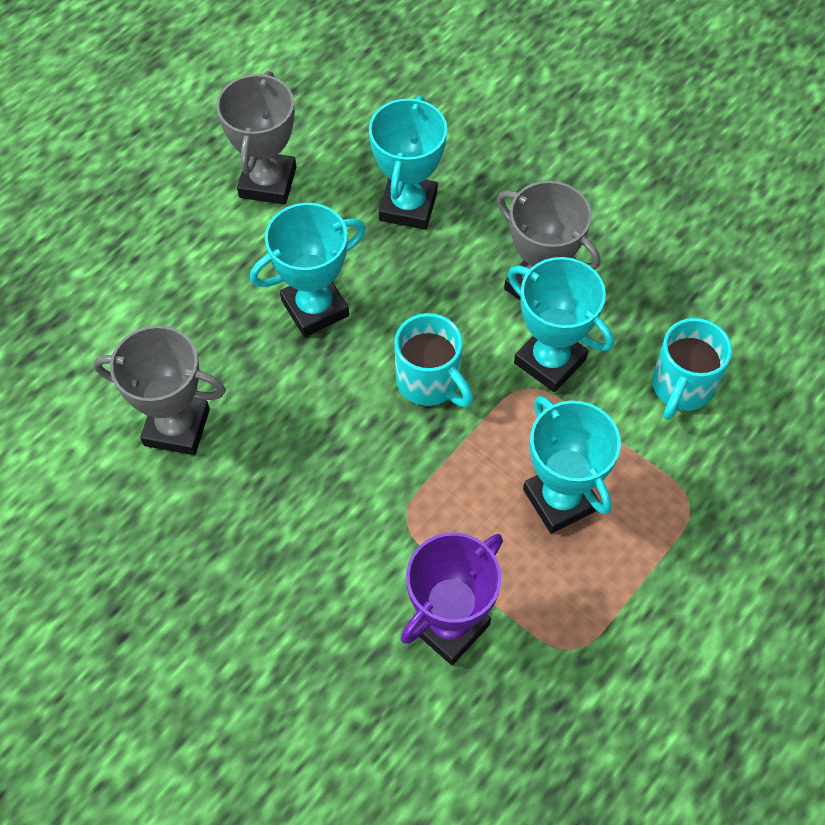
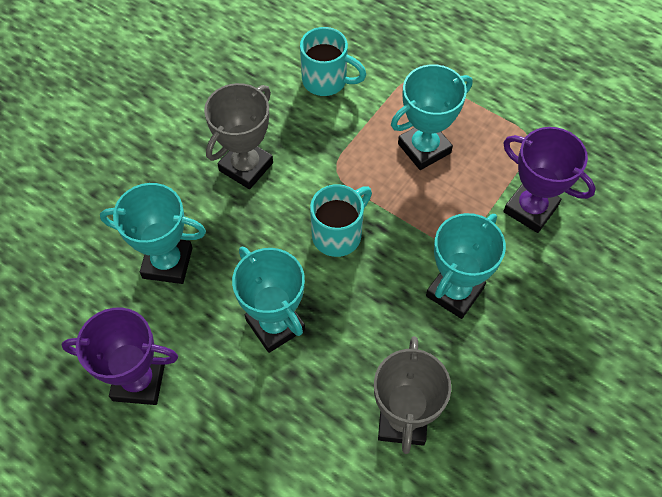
camera: 95 degrees left, 0 degrees up
(267, 182) = (139, 381): grey trophy -> purple trophy
(549, 361) = (312, 158): turquoise trophy -> turquoise trophy (455, 292)

